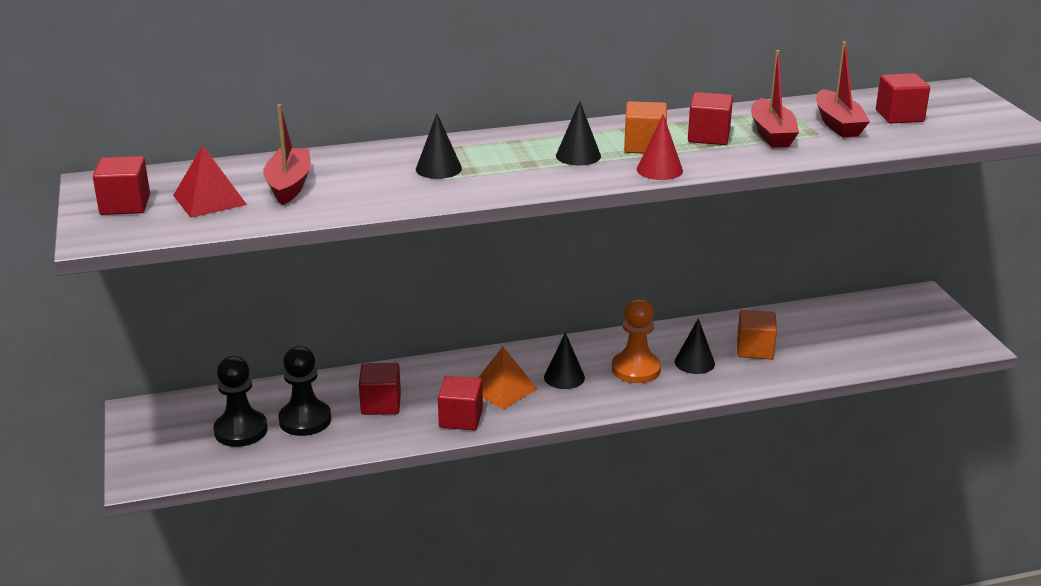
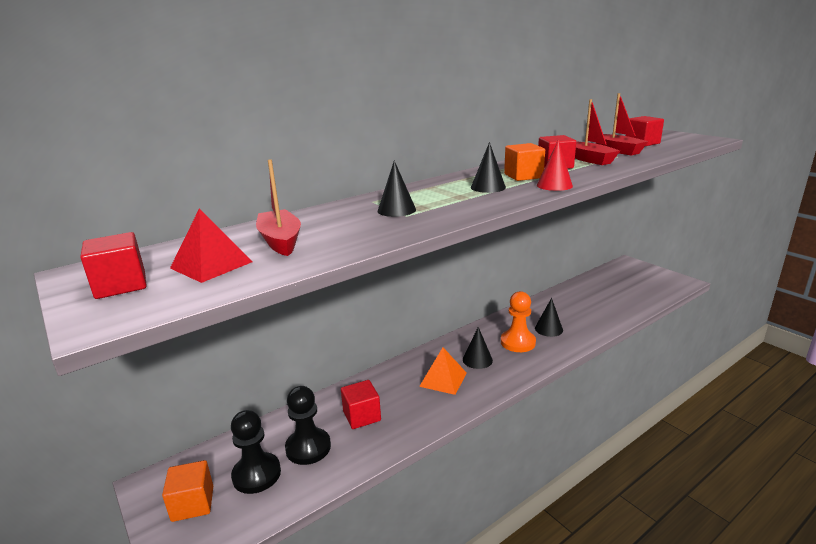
camera: 20 degrees left, 5 degrees down
(461, 418) = (430, 410): red cube -> none
(755, 349) = (574, 312): orange cube -> orange cube (193, 503)

